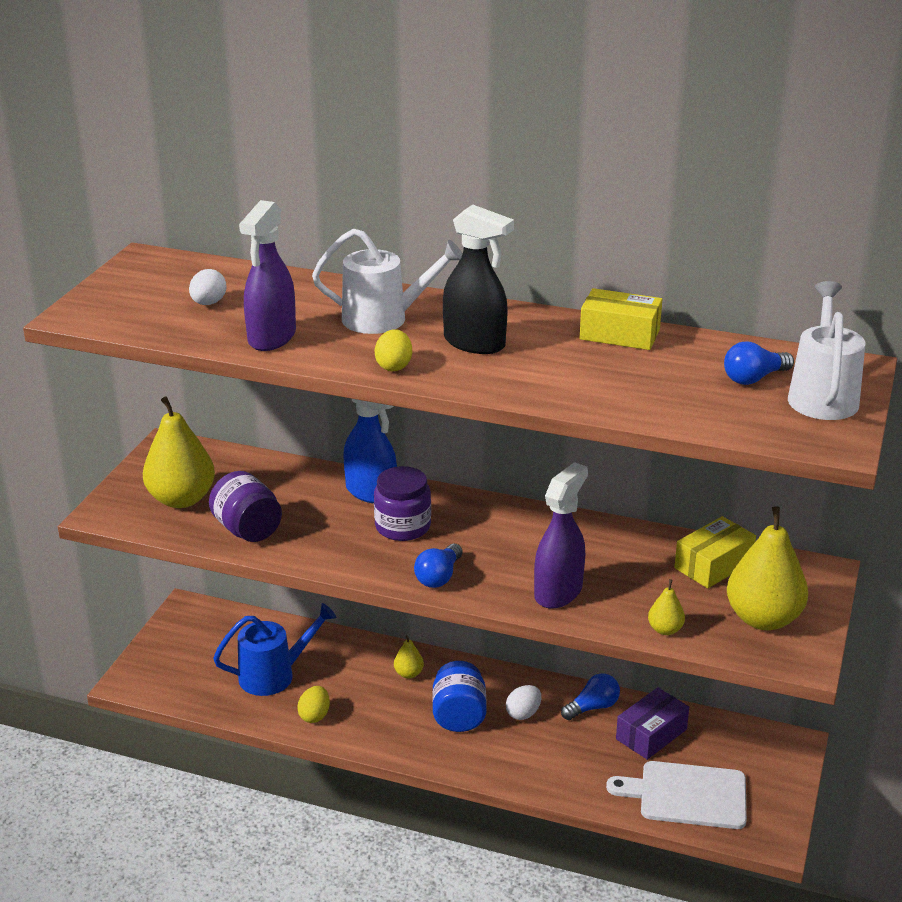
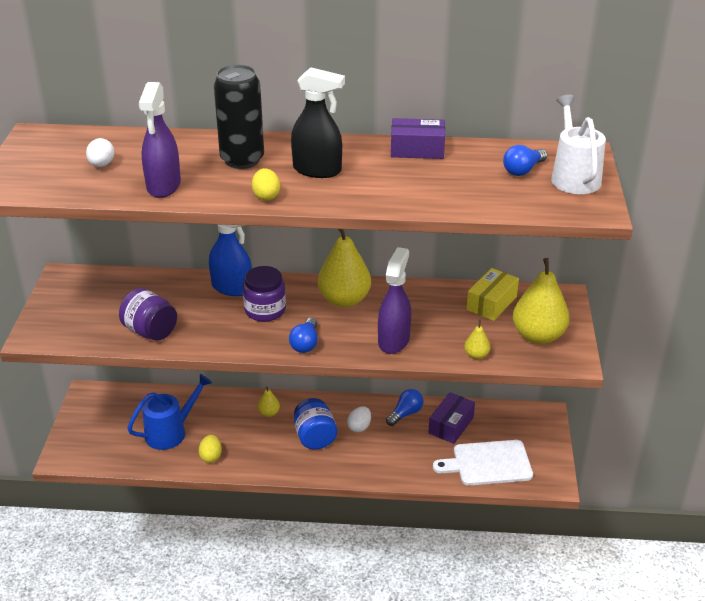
camera: 15 degrees left, 5 degrees up
(181, 499) = (90, 315): yellow pear -> yellow pear (344, 300)
(384, 319) = (242, 160): white watering can -> black can
(619, 334) = (417, 150): yellow box -> purple box

